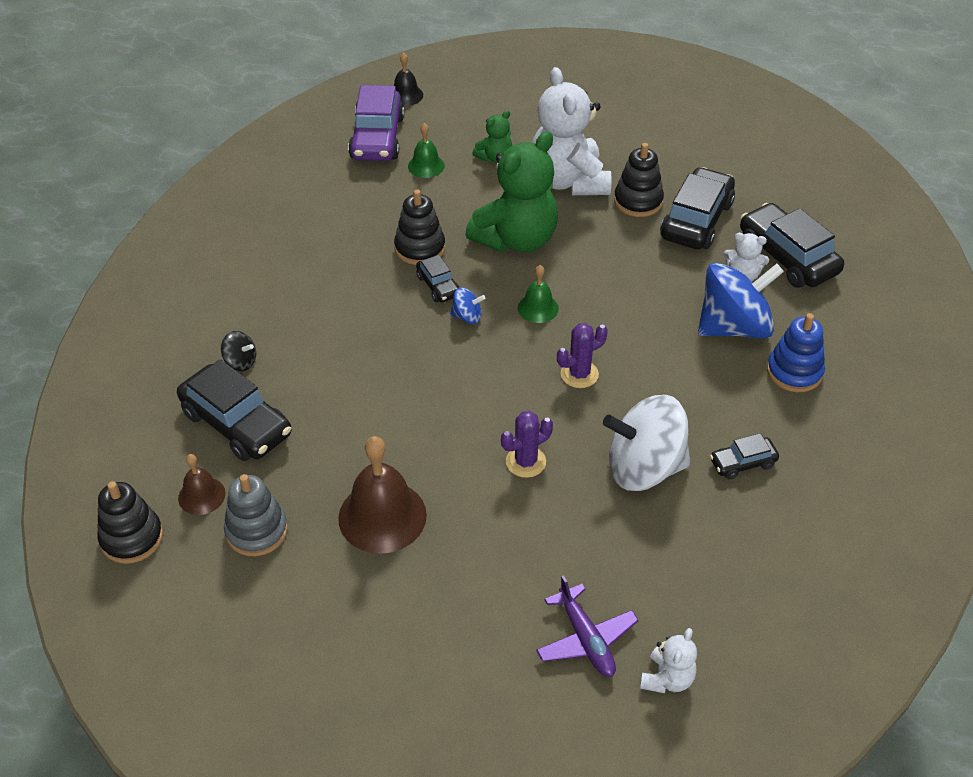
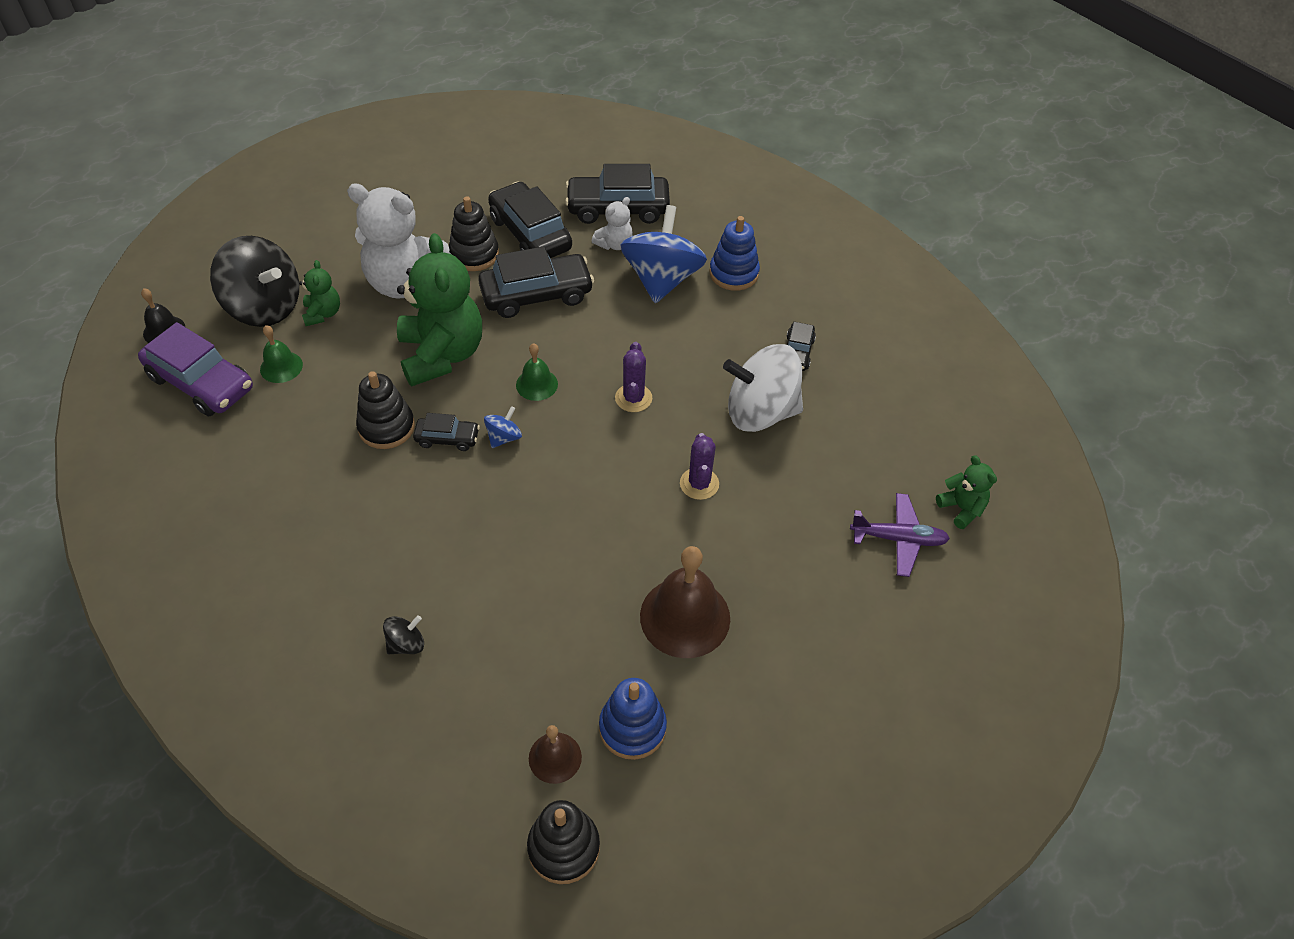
camera: 60 degrees left, 5 degrees up
(237, 423) = (485, 684): black car -> black car (536, 294)
(256, 531) = (632, 727): grey stacking toy -> blue stacking toy
(472, 126) = (265, 307): none -> black spinning top
(644, 468) = (760, 412): white spinning top -> white spinning top turned 60 degrees clockwise
(667, 679) = (961, 508): white teddy bear -> green teddy bear

